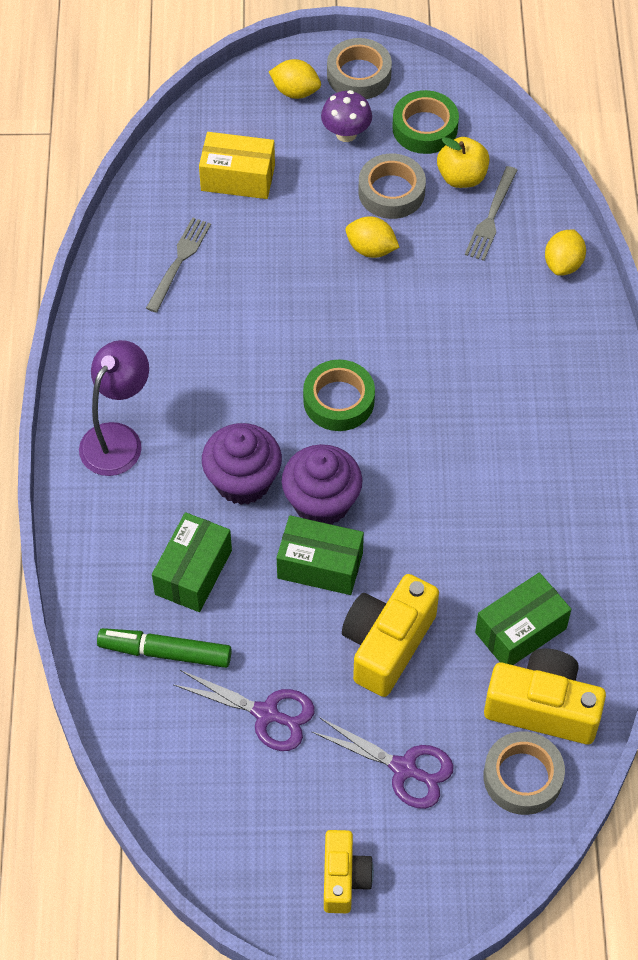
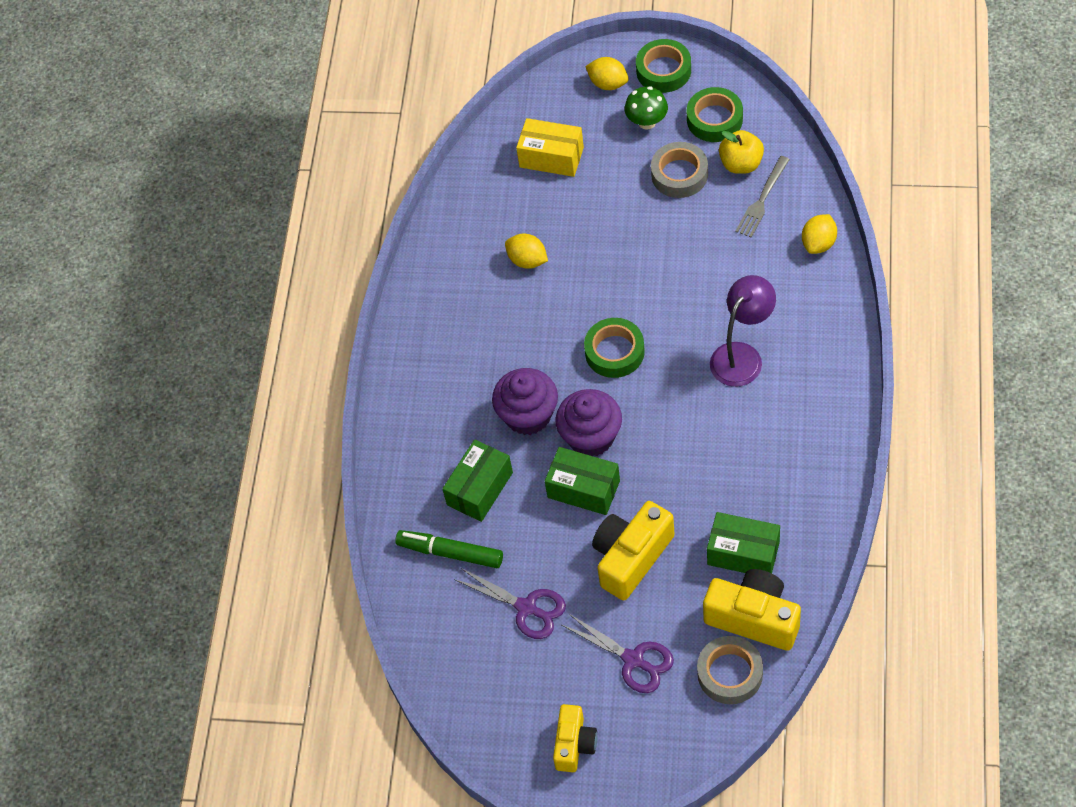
camera: 15 degrees right, 0 degrees up
(118, 438) = (430, 375): purple lamp -> purple lamp (742, 356)
(179, 261) = (495, 227): grey fork -> none
(346, 133) = (647, 122): purple mushroom -> green mushroom
(359, 75) = (663, 70): grey tape -> green tape
(371, 249) = (656, 223): yellow lemon -> yellow lemon (527, 260)
(520, 631) = (743, 553): green box -> green box turned 45 degrees clockwise

